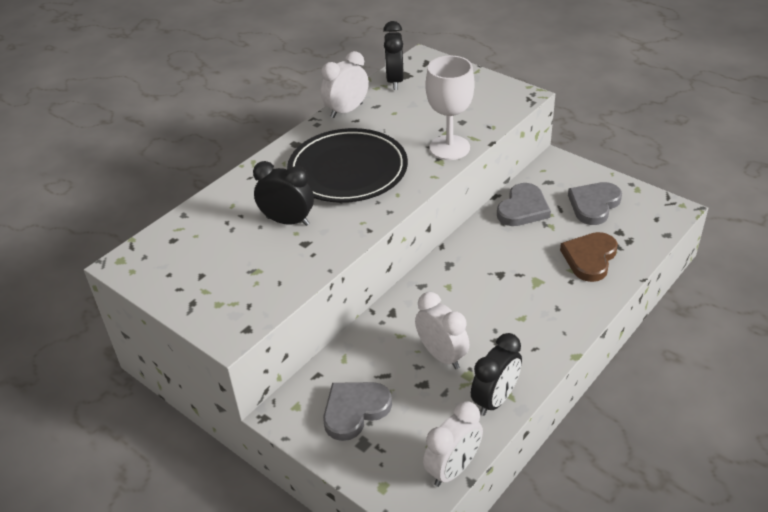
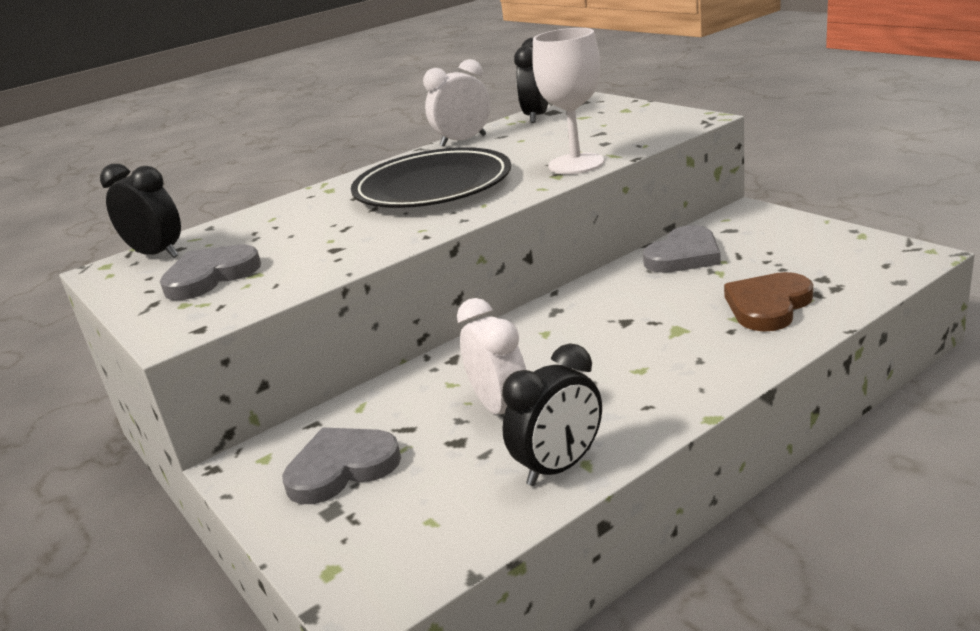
camera: 15 degrees right, 15 degrees down
(287, 221) = (327, 230): black clock -> black clock (157, 254)
(453, 469) = (452, 556): white clock -> none
(594, 205) = (790, 251): grey heart -> grey heart (210, 276)

